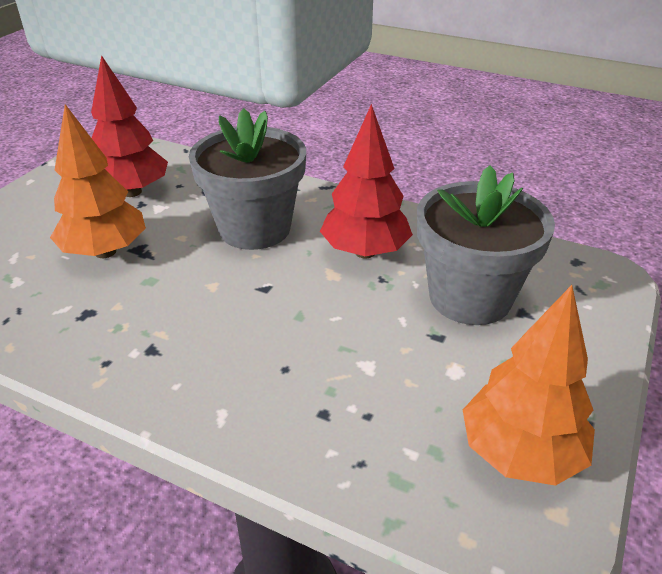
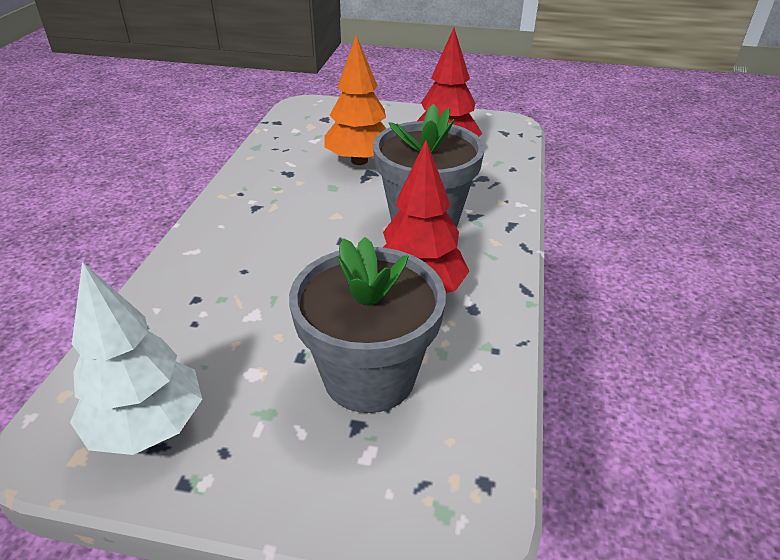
camera: 75 degrees right, 0 degrees up
(520, 453) = (148, 426): orange tree -> white tree

